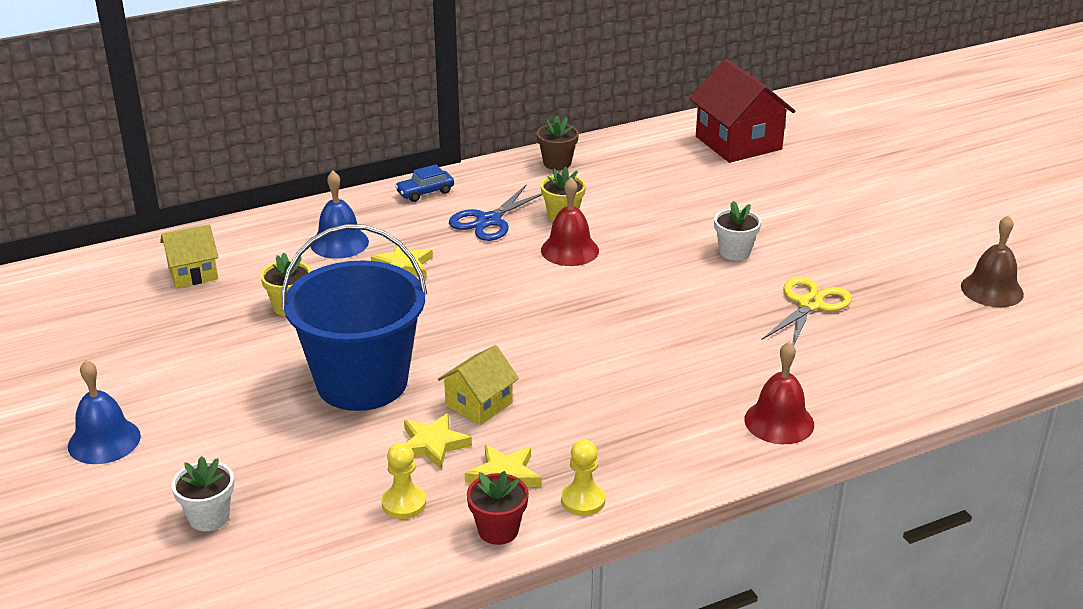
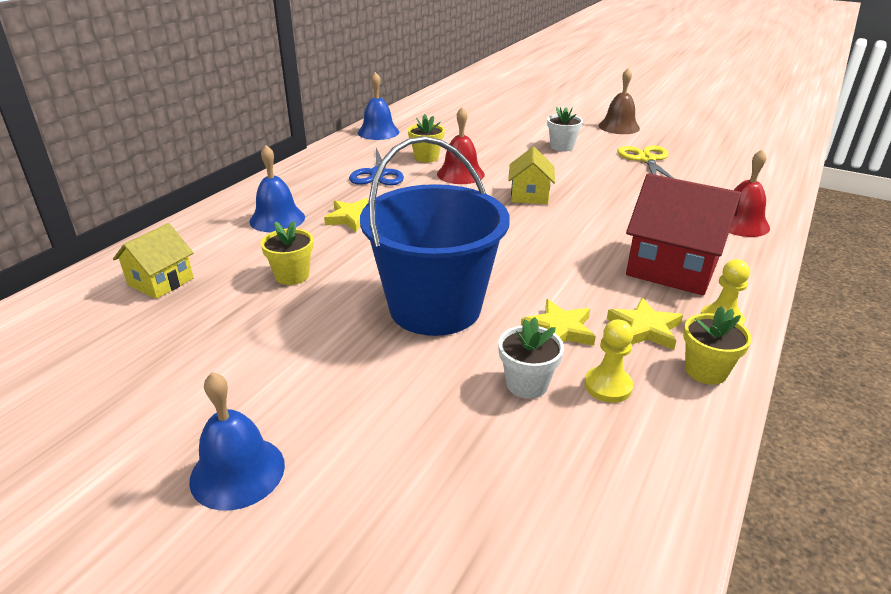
camera: 35 degrees left, 0 degrees up
(209, 517) = (456, 493): white flower pot -> white flower pot (527, 384)
(425, 192) = (305, 170): blue car -> none
(479, 404) = (548, 287): yellow house -> yellow house (529, 195)
(498, 530) = (706, 371): red flower pot -> yellow flower pot
(557, 163) = (378, 132): brown flower pot -> blue bell
(738, 143) = (475, 98): red house -> red house (672, 267)
(992, 290) = (716, 127): brown bell -> brown bell (619, 127)

